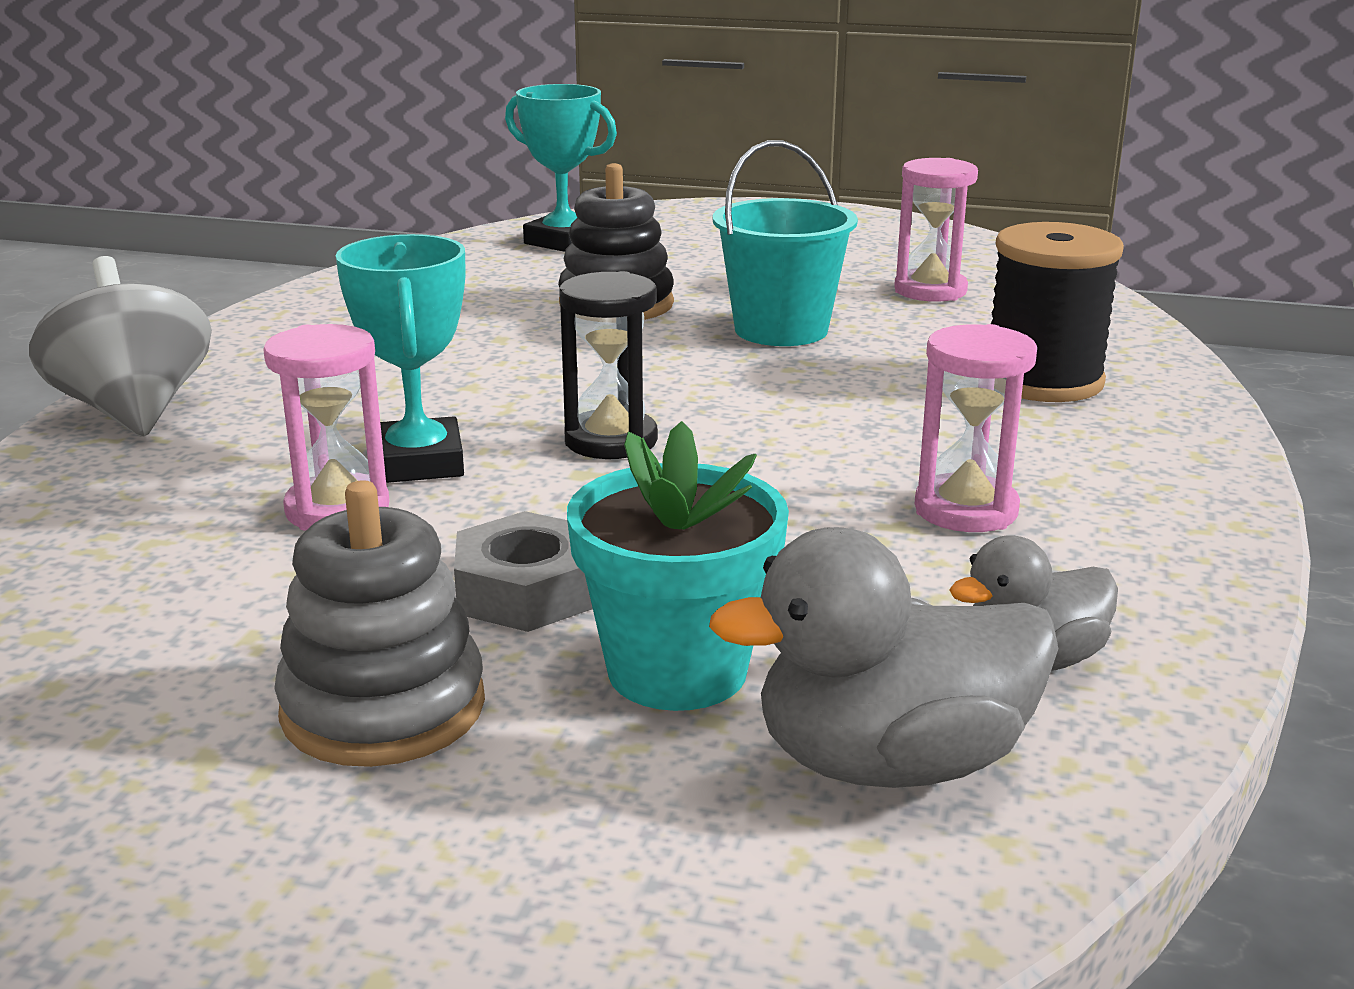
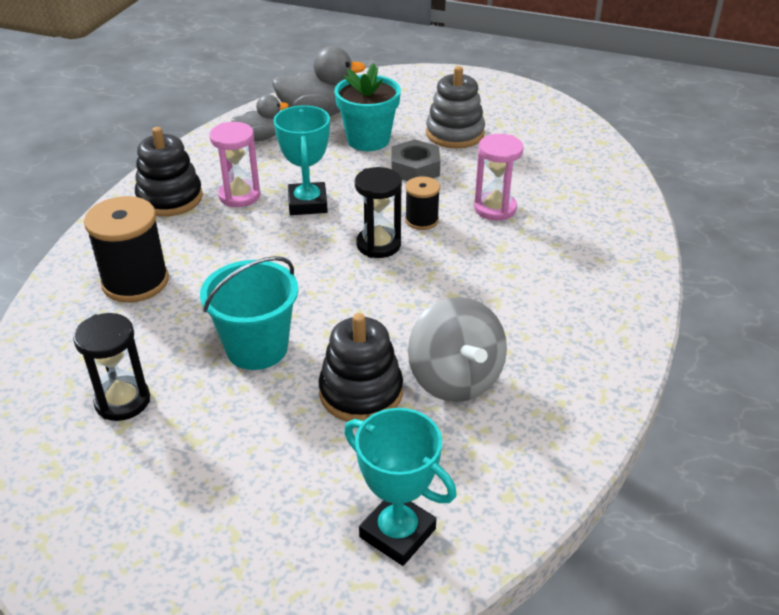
camera: 175 degrees left, 15 degrees up
(134, 412) = (626, 281): grey spinning top -> grey spinning top (455, 379)
(418, 462) = (468, 235): turquoise trophy -> turquoise trophy (307, 203)
(518, 482) = (421, 220): none -> black spool
(930, 291) = (122, 401): pink hourglass -> black hourglass
(1127, 498) = (170, 198): none -> black stacking toy

